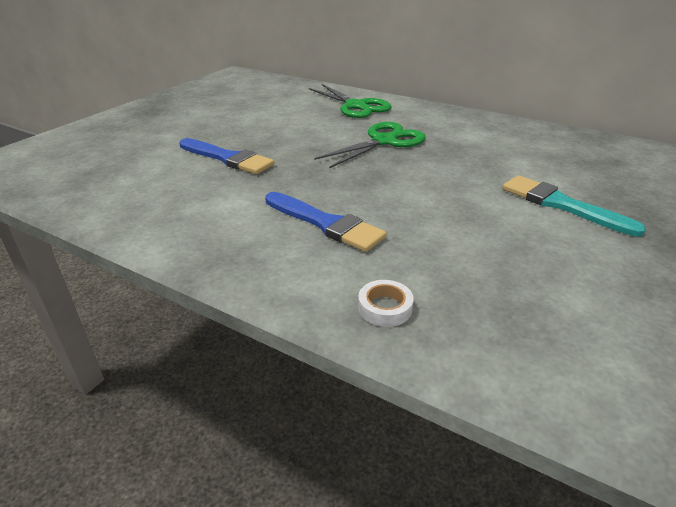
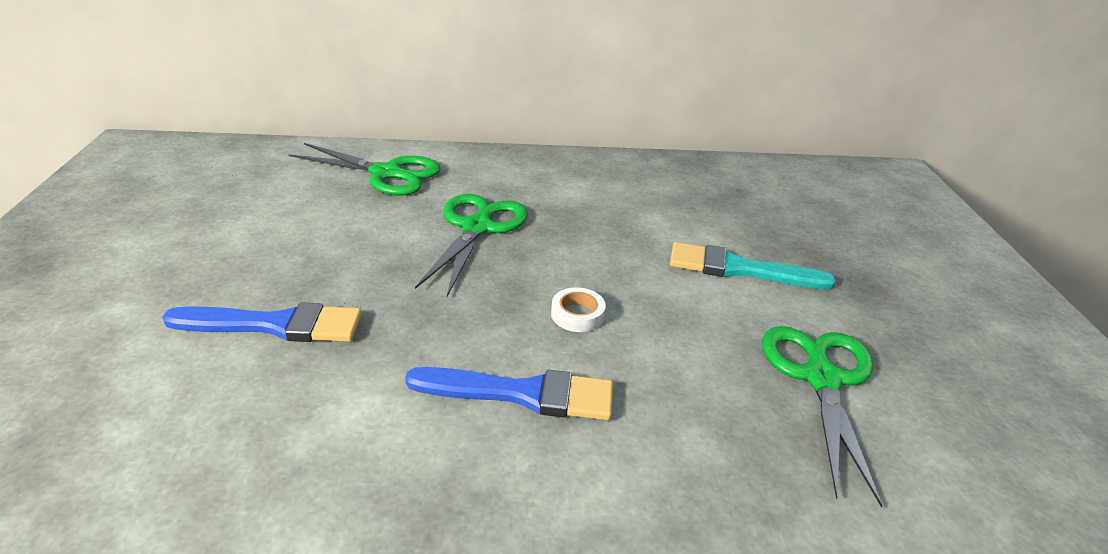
camera: 35 degrees left, 0 degrees up
(385, 308) = (697, 494): white tape -> white tape (577, 315)
(561, 282) = (821, 377): none -> green scissors

